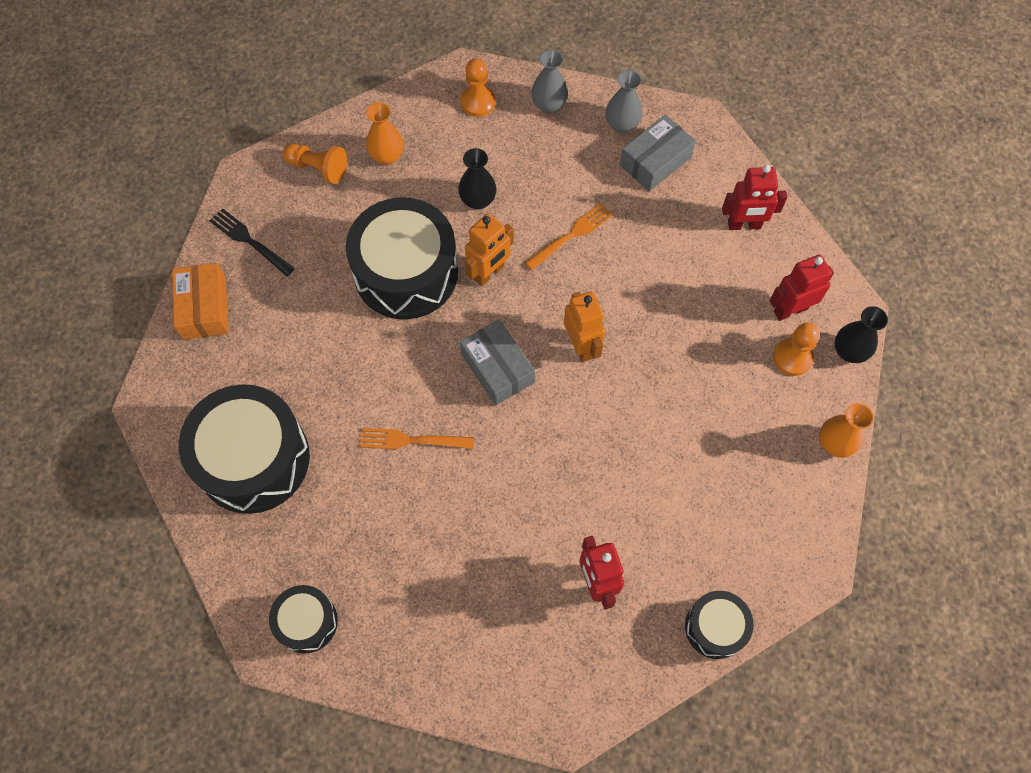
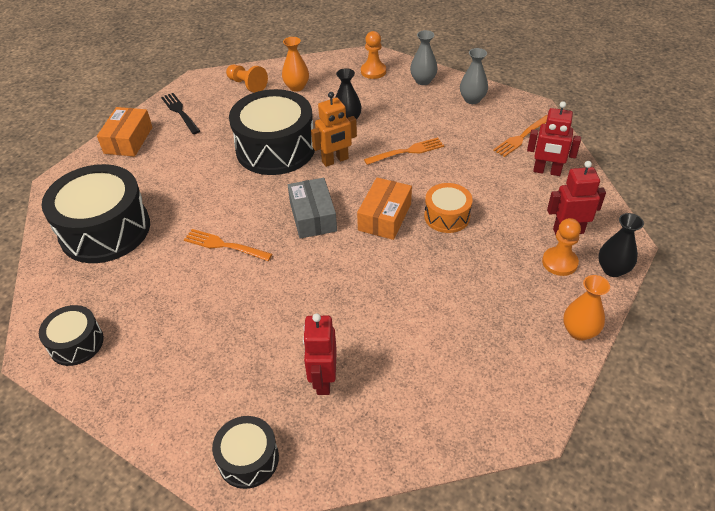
camera: 20 degrees right, 20 degrees down
(581, 346) = (384, 217): orange robot -> orange box
(652, 325) = (447, 216): none -> orange drum
(655, 161) = (489, 123): grey box -> none
(700, 175) = (522, 137): none -> orange fork
(715, 627) = (415, 446): black drum -> black drum (248, 459)

